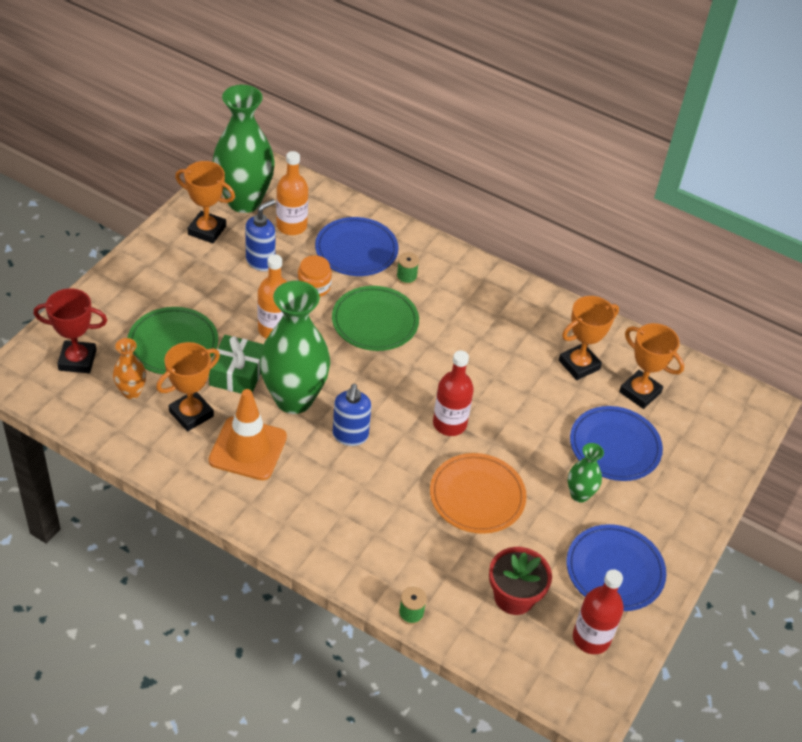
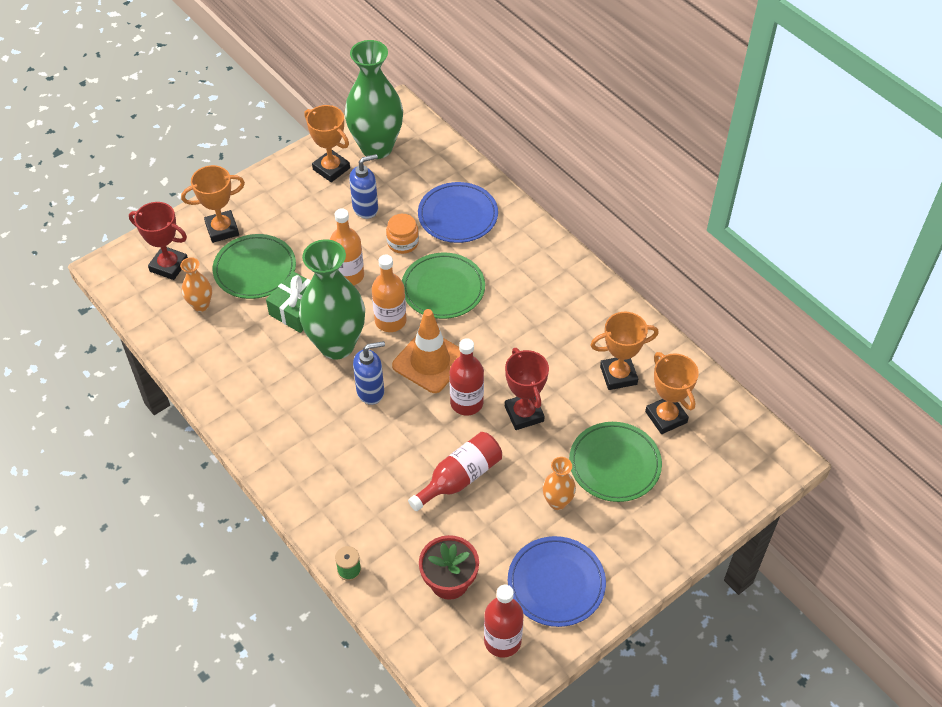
camera: 25 degrees right, 5 degrees up
(191, 414) = (242, 337): orange trophy -> orange trophy (222, 229)
(248, 449) = (276, 381): orange traffic cone -> orange traffic cone (430, 361)
(291, 226) = (409, 180): orange bottle -> orange bottle (390, 321)
(350, 436) = (371, 391): blue soap dispenser -> blue soap dispenser turned 135 degrees counterclockwise
(406, 277) = (492, 252): green spool -> none
(477, 496) = (460, 478): orange plate -> red bottle
(509, 421) = (524, 414): none -> red trophy
(579, 495) = (557, 502): green vase -> orange vase
(615, 446) = (614, 464): blue plate -> green plate

